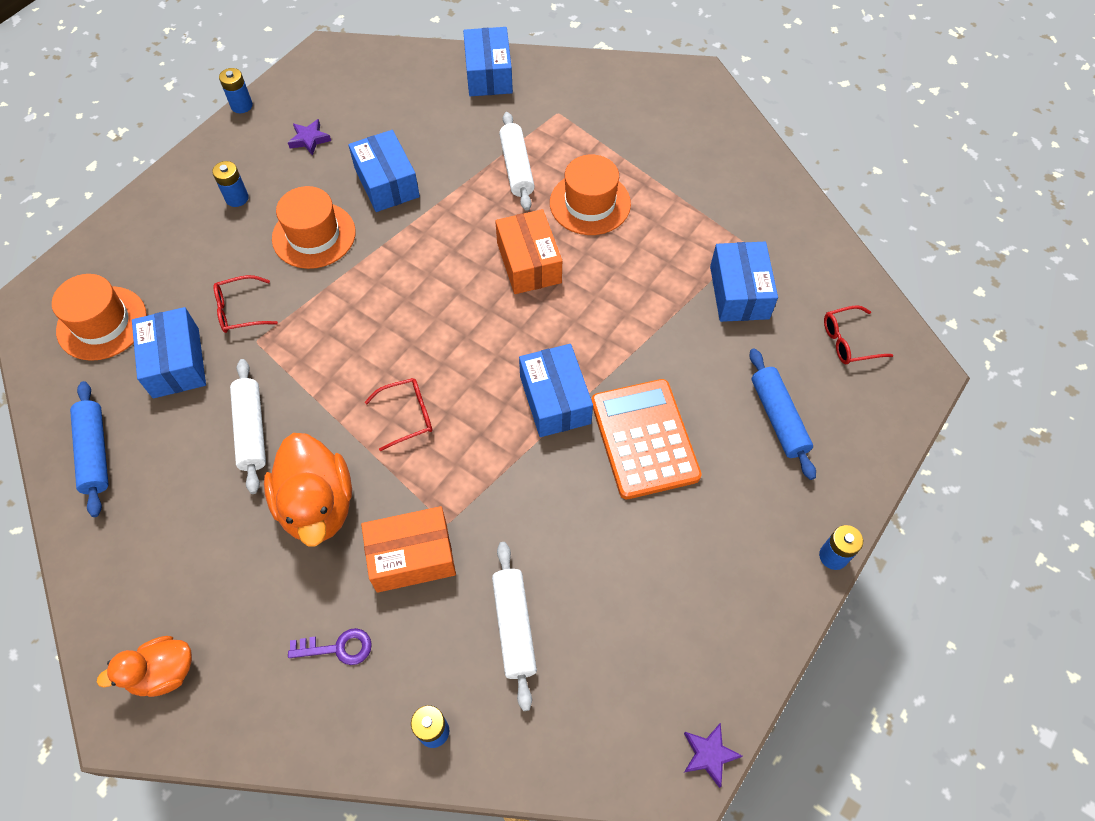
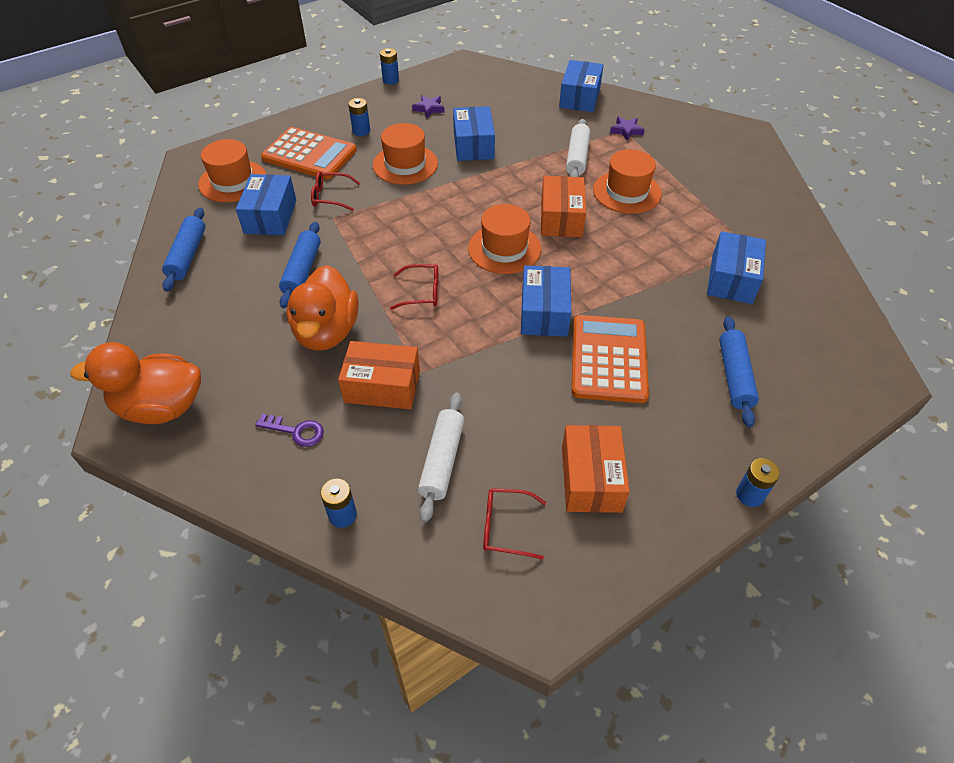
camera: 20 degrees right, 10 degrees down
(164, 672) = (161, 407): orange duck -> orange duck, size x1.63
(185, 253) = (309, 155): none -> orange calculator
(251, 430) = (302, 271): white rolling pin -> blue rolling pin
(479, 325) = (504, 249): none -> orange hat
(675, 593) = (591, 479): none -> orange box
(709, 755) = (573, 615): purple star -> purple star (626, 131)
(848, 341) = (820, 338): red glasses -> red glasses (505, 527)

